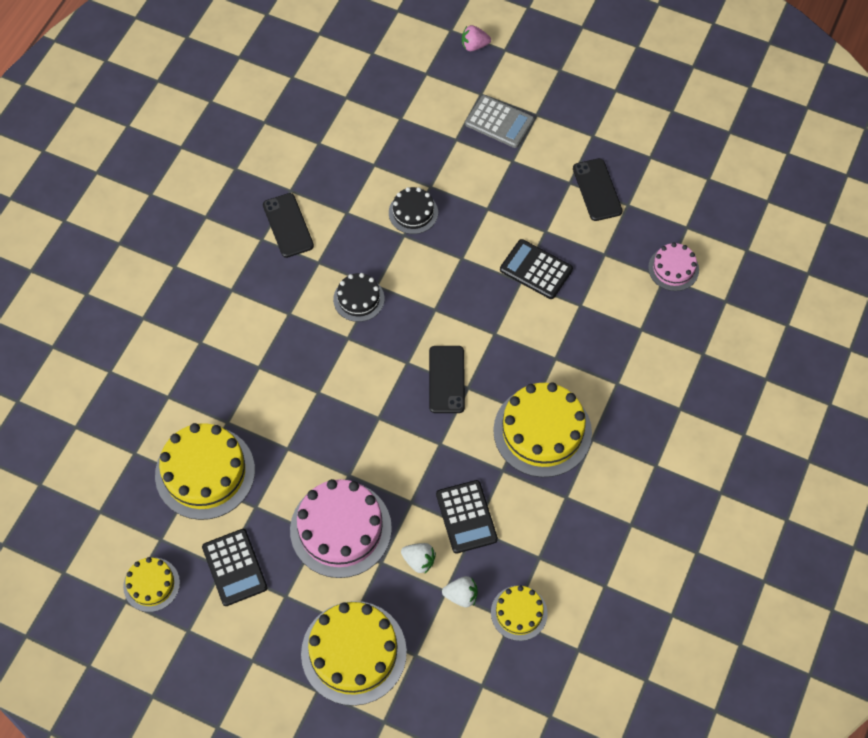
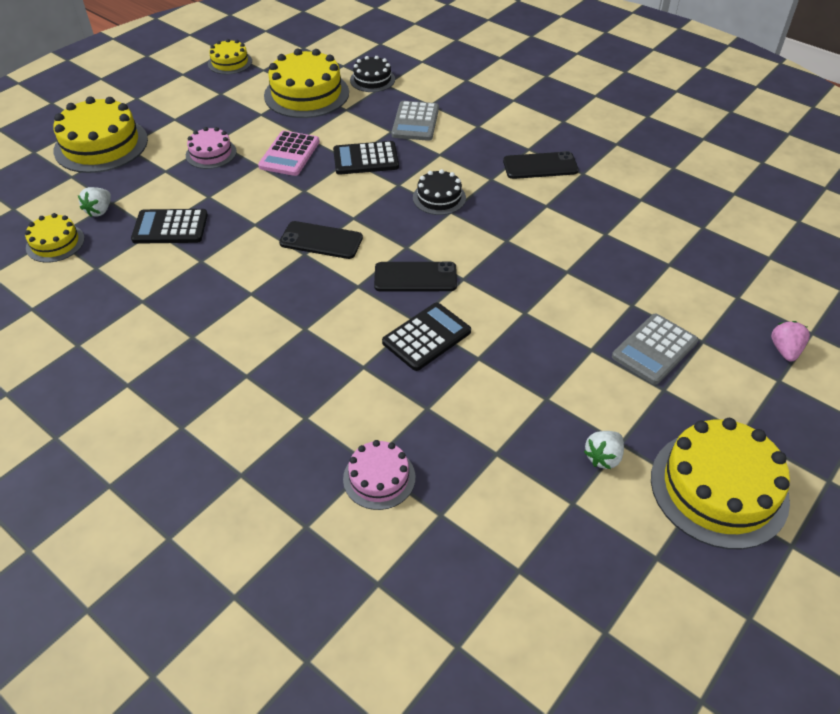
camera: 105 degrees right, 15 degrees down
(234, 567) = (216, 98): black calculator -> black calculator (365, 159)
(237, 348) = (415, 122): none -> grey calculator
(323, 451) = (289, 154): none -> pink calculator
(340, 529) = (211, 153): pink cake -> pink cake, size x0.54
(413, 212) = (534, 252): black cake -> black cake (372, 80)
(419, 561) = (150, 192): white strawberry -> white strawberry (603, 457)
(542, 431) = (224, 298): yellow cake -> yellow cake (719, 488)
(597, 190) = (528, 425): black phone -> black phone (415, 277)

